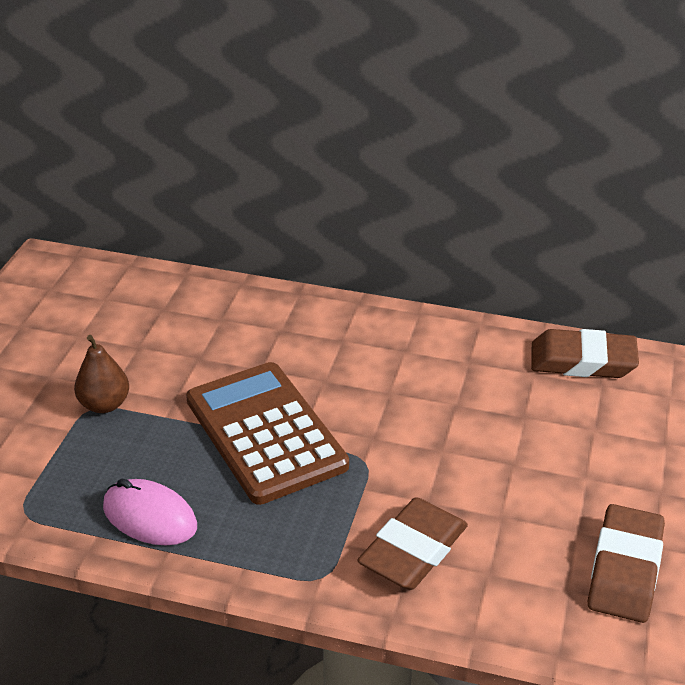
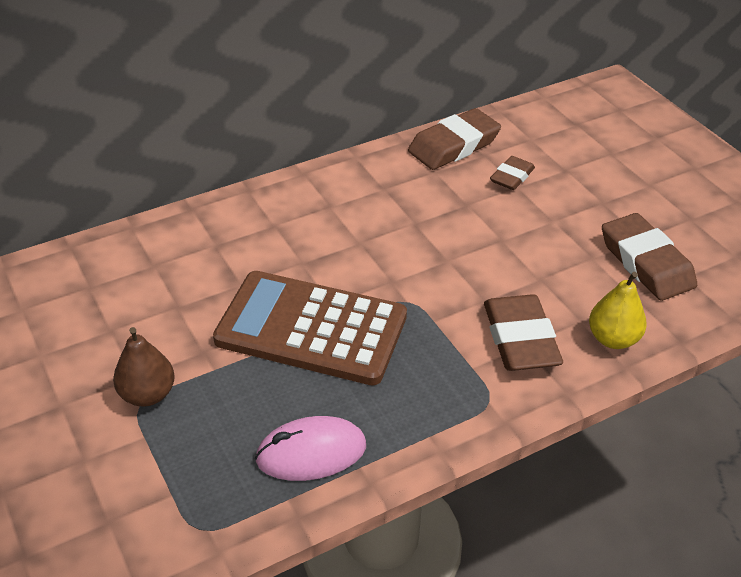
camera: 45 degrees left, 5 degrees up
(495, 607) = (612, 339): none -> yellow pear
(600, 418) = (512, 177): none -> brown eraser

